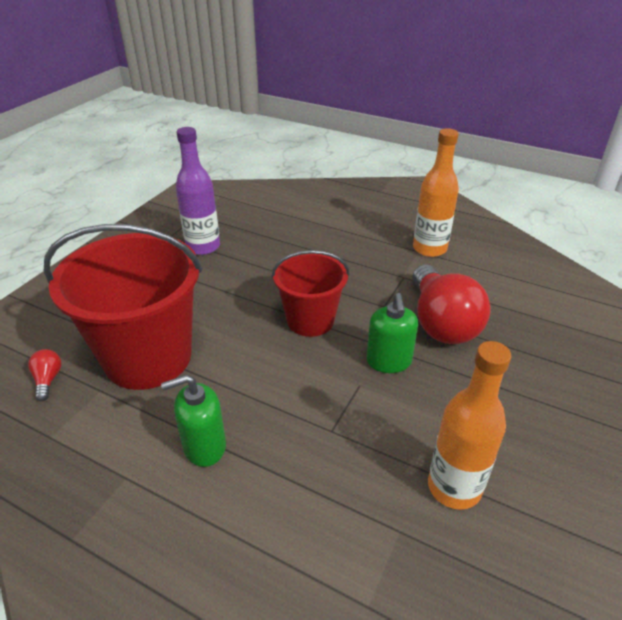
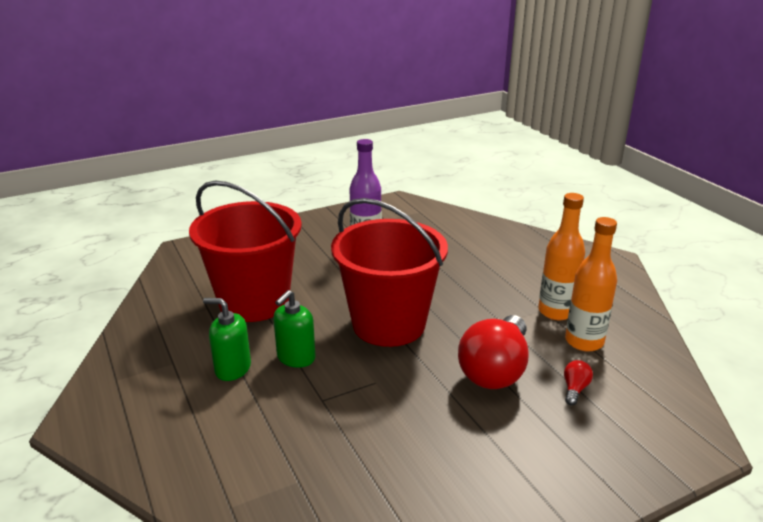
camera: 35 degrees right, 10 degrees down
(48, 380) = (185, 290): red light bulb -> red light bulb (575, 389)
(310, 320) = (388, 324): red bucket -> red bucket, size x1.69
(389, 361) = (416, 377): green soap dispenser -> green soap dispenser (296, 357)
(454, 487) = (367, 478): orange bottle -> orange bottle (584, 341)

